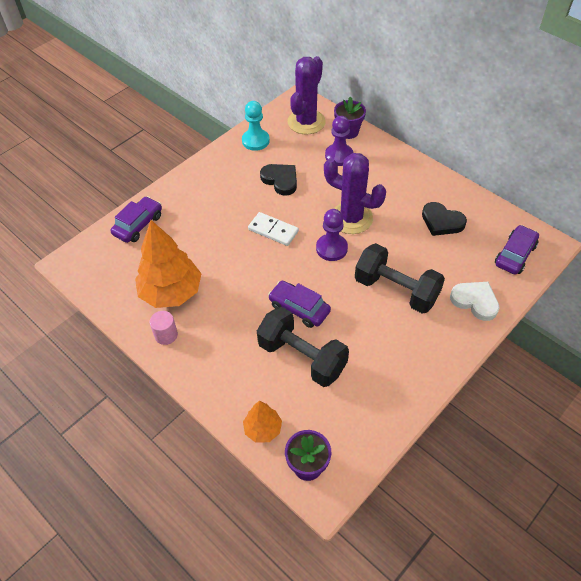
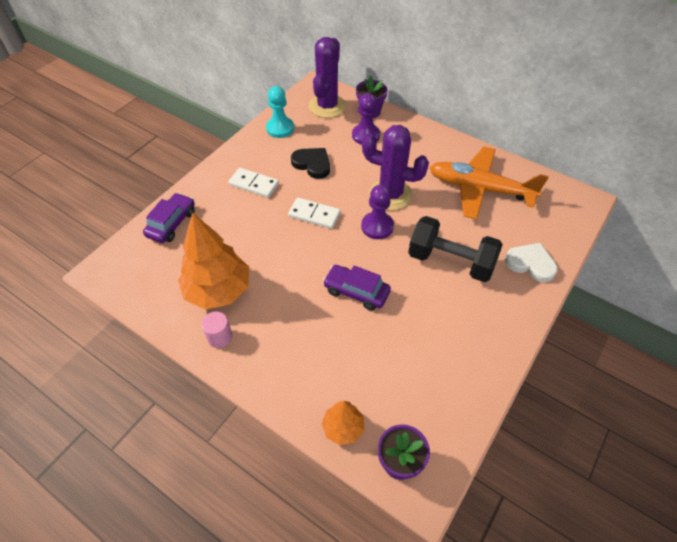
camera: 10 degrees left, 0 degrees up
(221, 195) = (254, 184): none -> white domino
(302, 357) = (369, 343): black dumbbell -> none
(441, 221) = (479, 189): black heart -> orange plane
(515, 255) = (557, 214): purple car -> none

